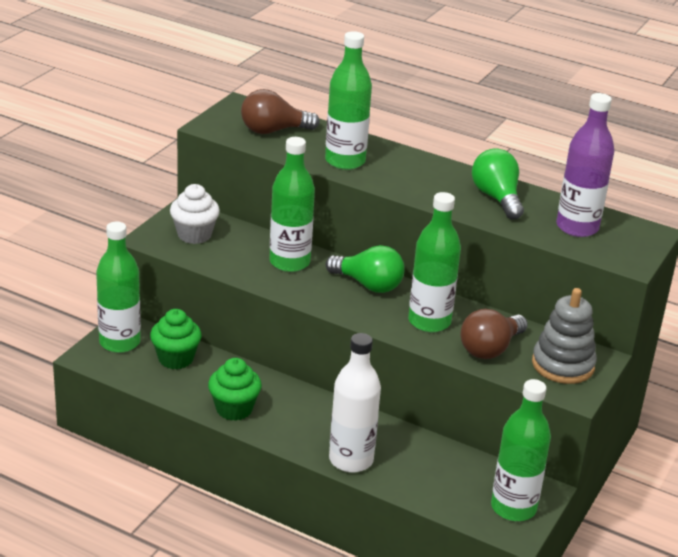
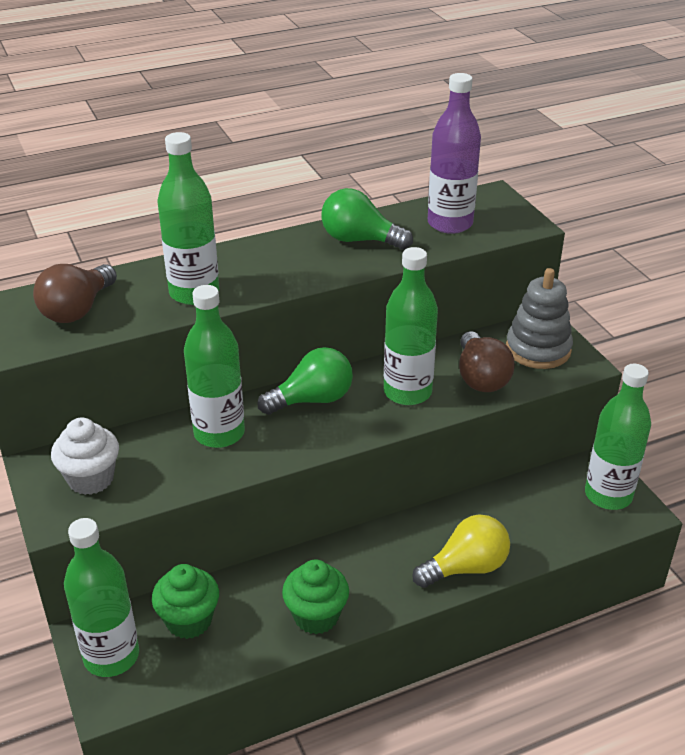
camera: 50 degrees left, 5 degrees up
(351, 460) = (466, 567): white bottle -> yellow light bulb

